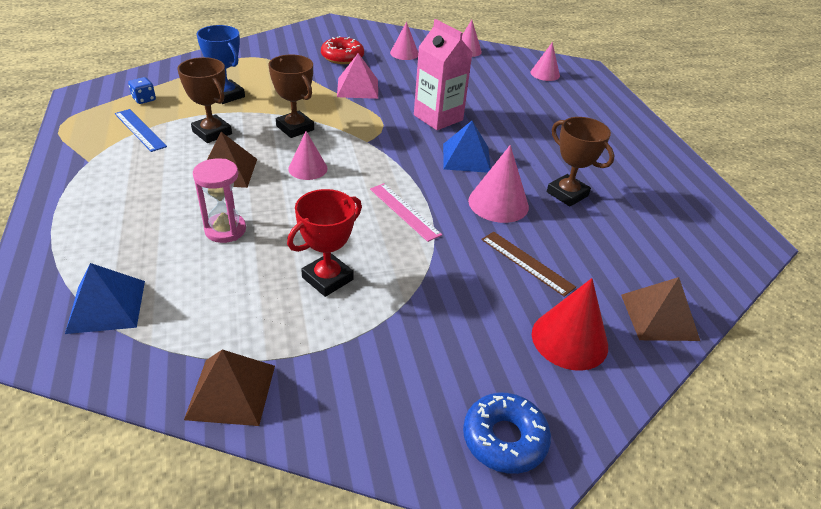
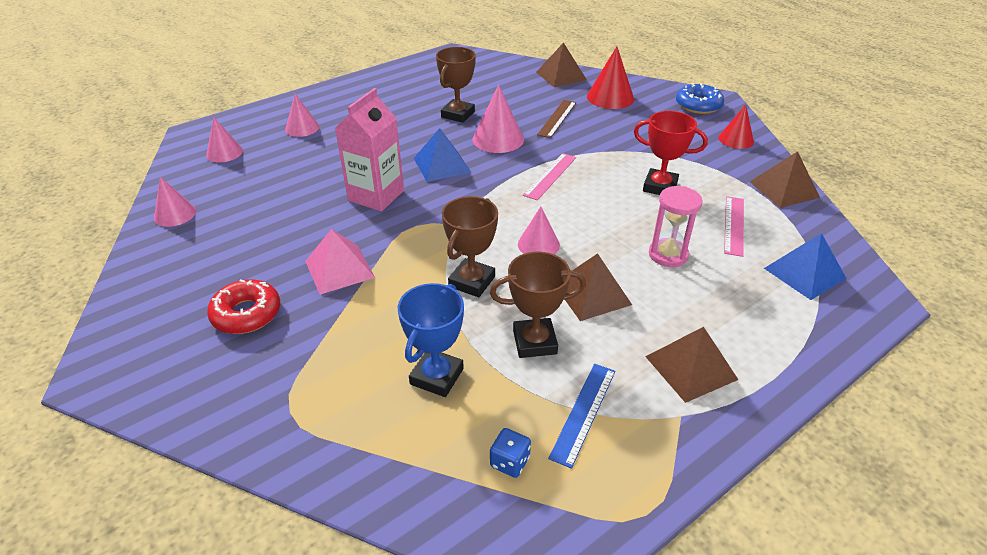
camera: 110 degrees left, 0 degrees up
(112, 183) = (691, 367): none -> brown pyramid
(212, 133) = (534, 342): brown trophy -> brown trophy turned 60 degrees clockwise
(217, 299) = (734, 225): none -> pink ruler
(377, 421) = (736, 139): none -> red cone
(404, 53) = (208, 262): pink cone -> pink cone (302, 128)

